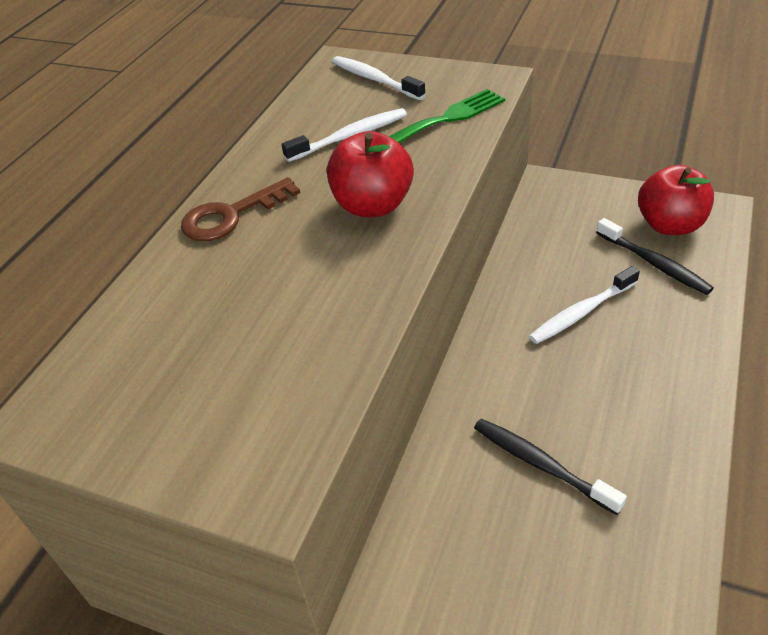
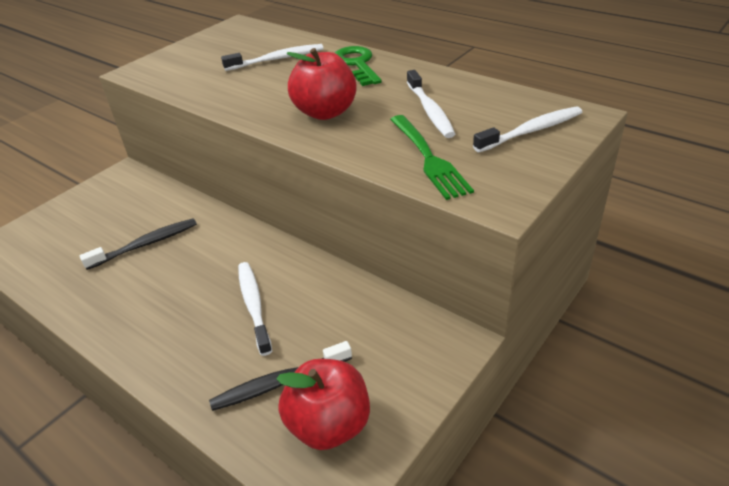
camera: 105 degrees right, 5 degrees down
(214, 302) = (276, 59): none -> white toothbrush
(231, 215) = (357, 64): brown key -> green key

